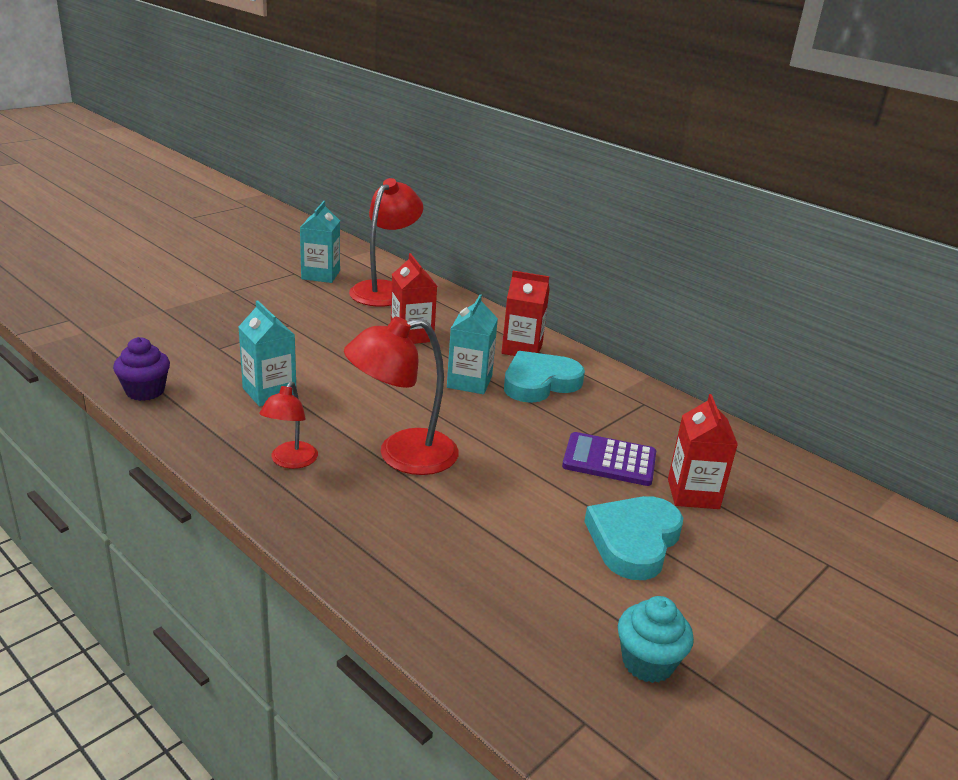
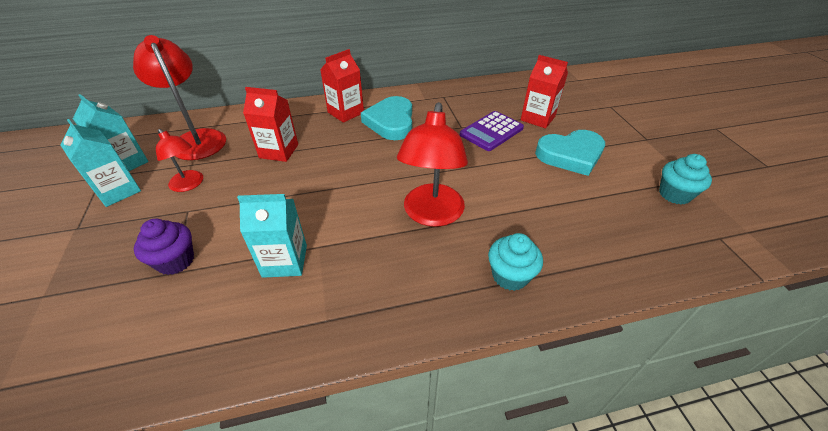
camera: 55 degrees left, 15 degrees up
(145, 391) = (195, 360): purple cupcake -> purple cupcake (175, 261)
(290, 461) = (399, 282): red lamp -> red lamp (189, 185)
(352, 531) = (510, 276): none -> turquoise cupcake
(469, 382) = (365, 149): turquoise carton -> turquoise carton (118, 191)
(633, 541) = (570, 155): turquoise heart -> turquoise heart turned 75 degrees counterclockwise

